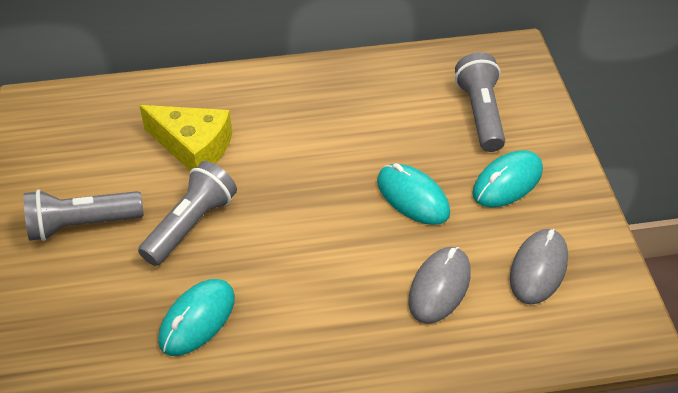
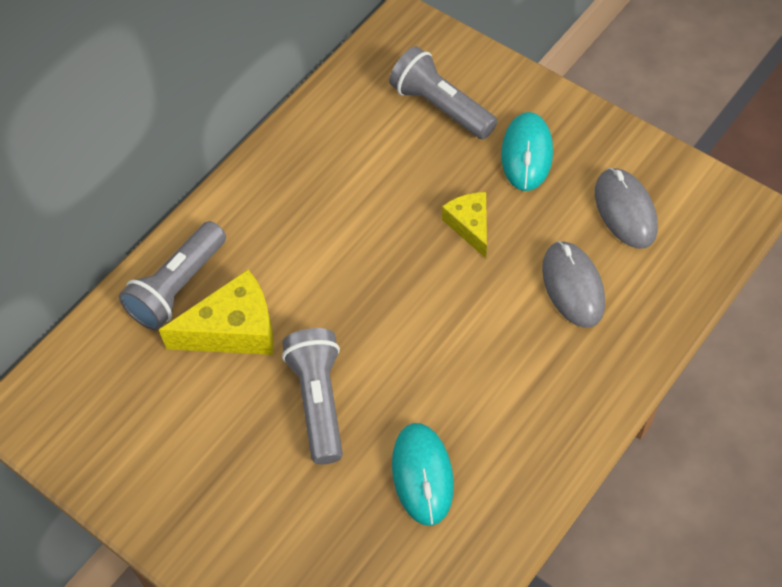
camera: 40 degrees left, 10 degrees up
(82, 224) = (222, 483): grey flashlight -> grey flashlight (177, 287)
(413, 197) = (470, 226): turquoise mouse -> yellow cheese

